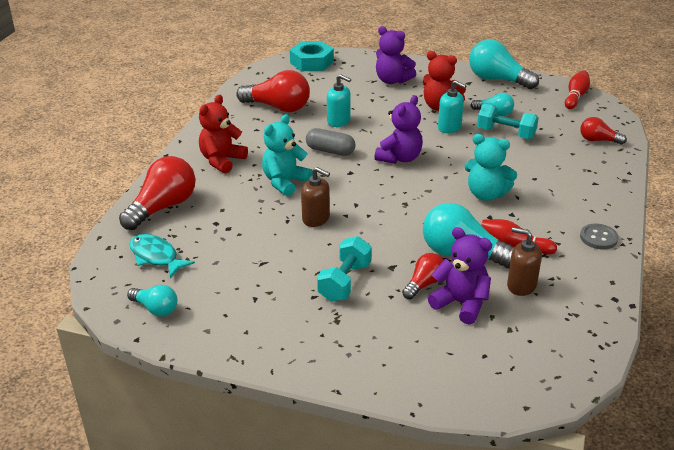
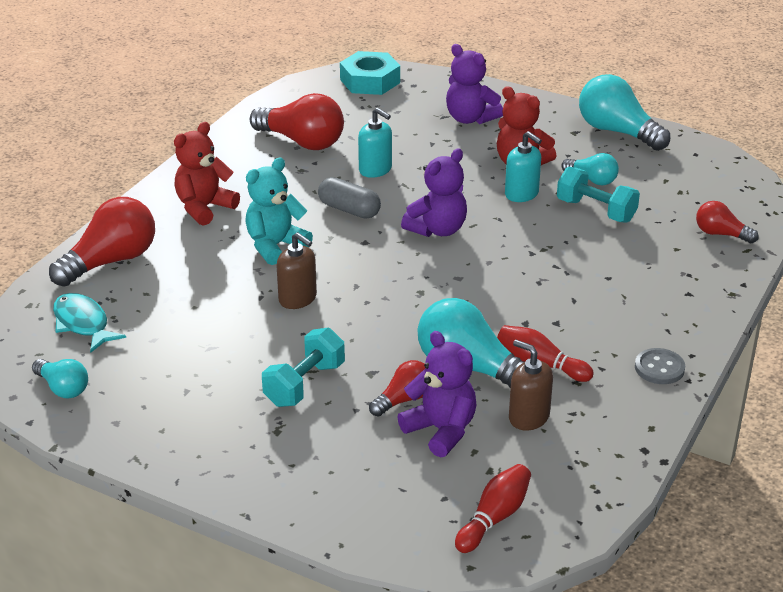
camera: 10 degrees right, 0 degrees up
(486, 194) = (533, 292): turquoise teddy bear -> none
(575, 96) = (717, 167): red bowling pin -> red bowling pin (494, 518)

